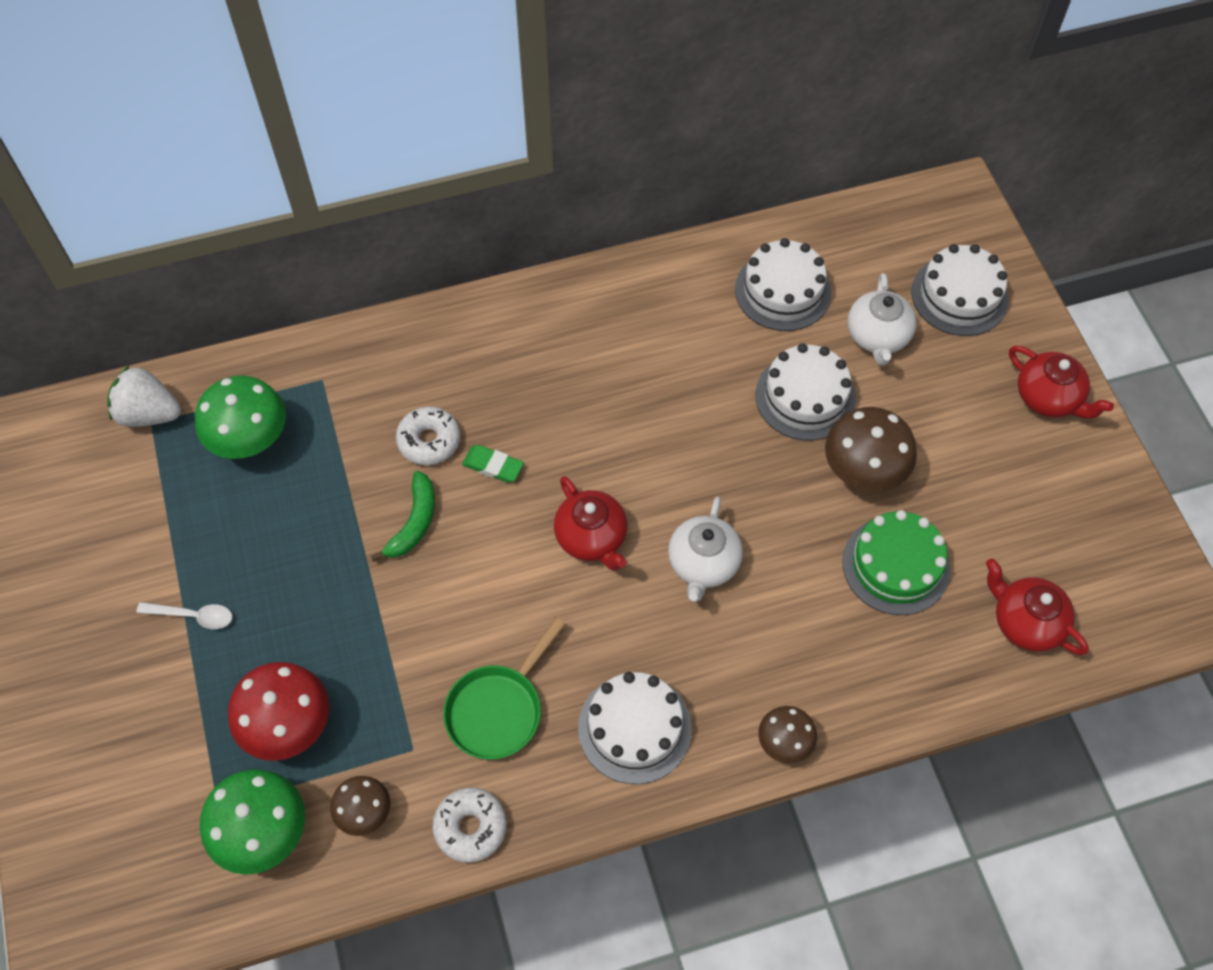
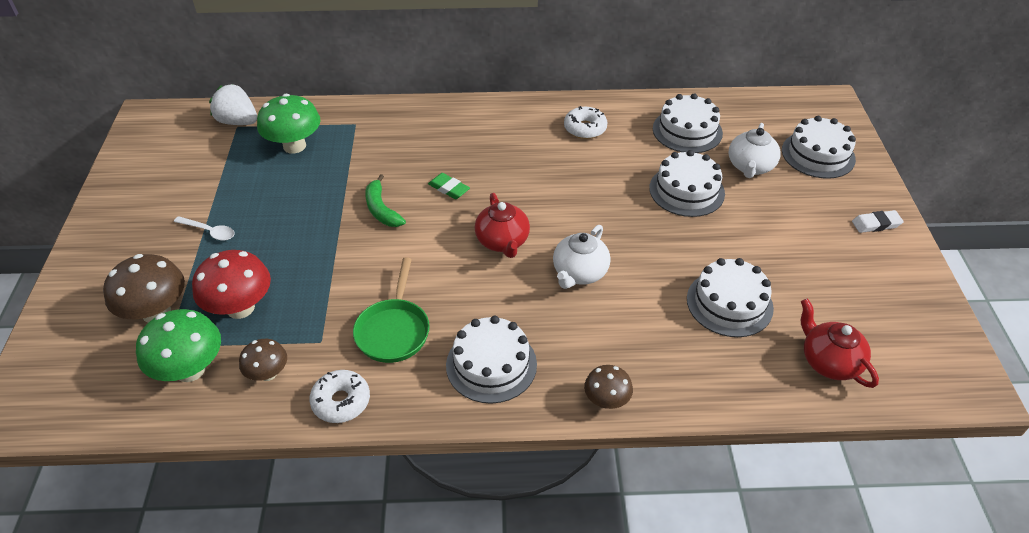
camera: 15 degrees right, 15 degrees down
(414, 523) = (381, 209): green banana -> green banana turned 120 degrees clockwise
(429, 441) = (411, 167): white donut -> white donut (585, 128)
(498, 709) = (394, 330): green pan -> green pan turned 45 degrees counterclockwise
(863, 471) = (719, 241): brown mushroom -> brown mushroom (156, 312)
(896, 565) = (729, 303): green cake -> white cake
(1048, 398) = (876, 224): red teapot -> white eraser

